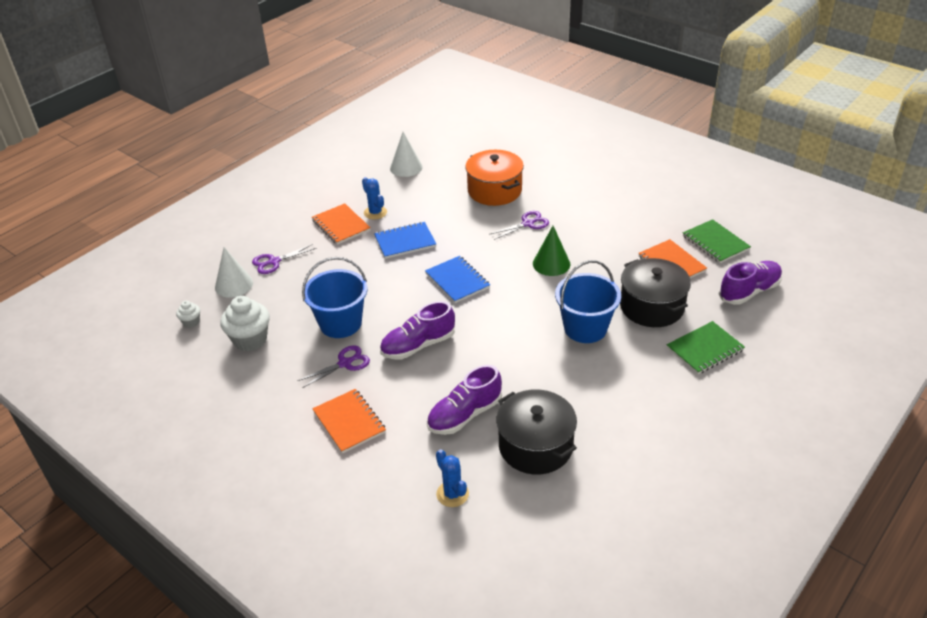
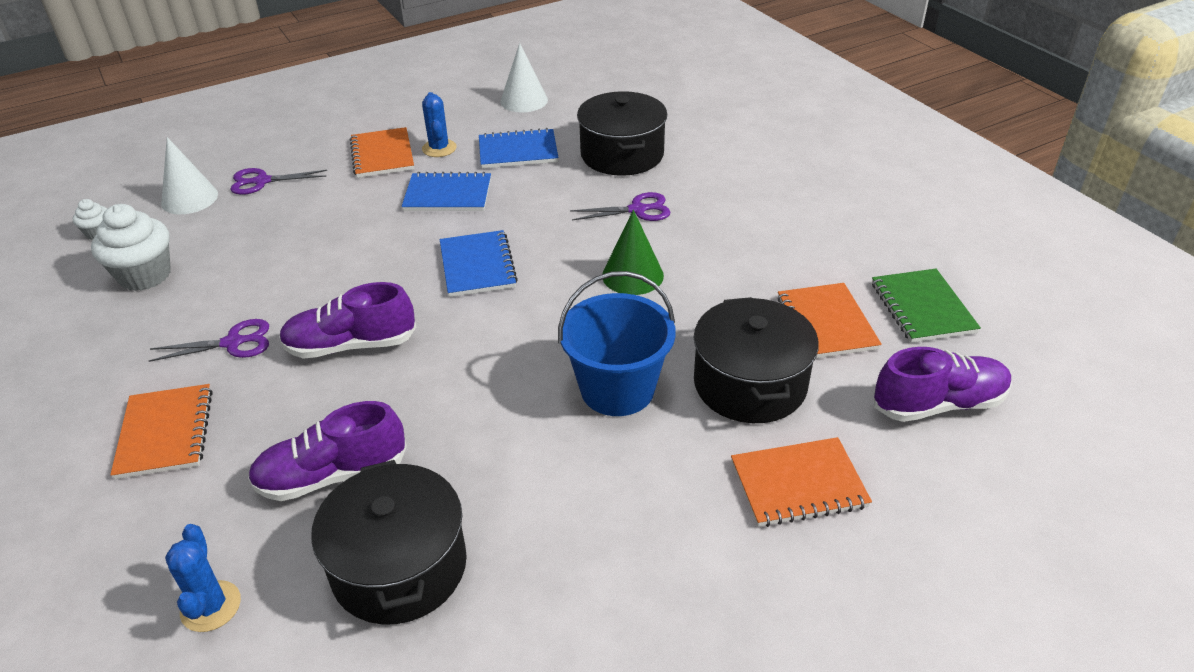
camera: 20 degrees right, 0 degrees up
(340, 323) = (274, 284): blue bucket -> none
(428, 203) = (518, 151): none -> blue notebook
(494, 190) = (622, 154): orange pot -> black pot
(705, 349) = (798, 484): green notebook -> orange notebook

